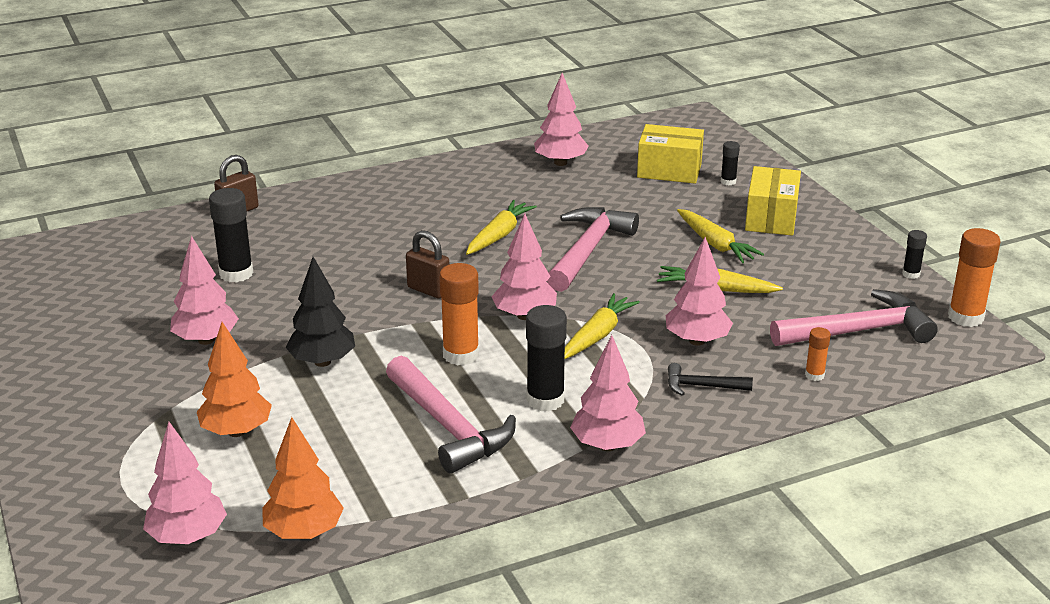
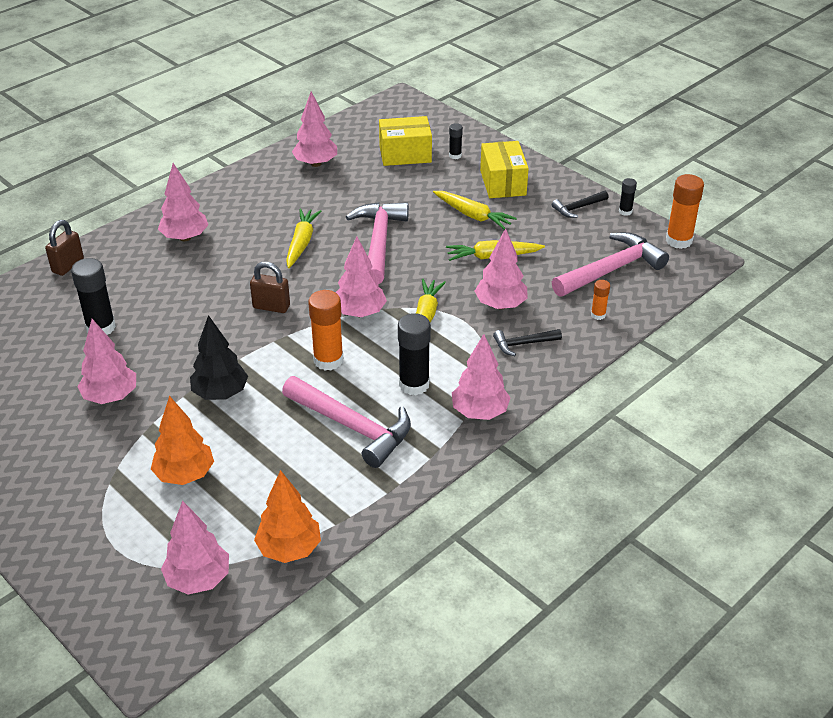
camera: 20 degrees left, 10 degrees up
(375, 207) = (185, 237): none -> pink tree
(851, 259) = (578, 208): none -> black hammer

